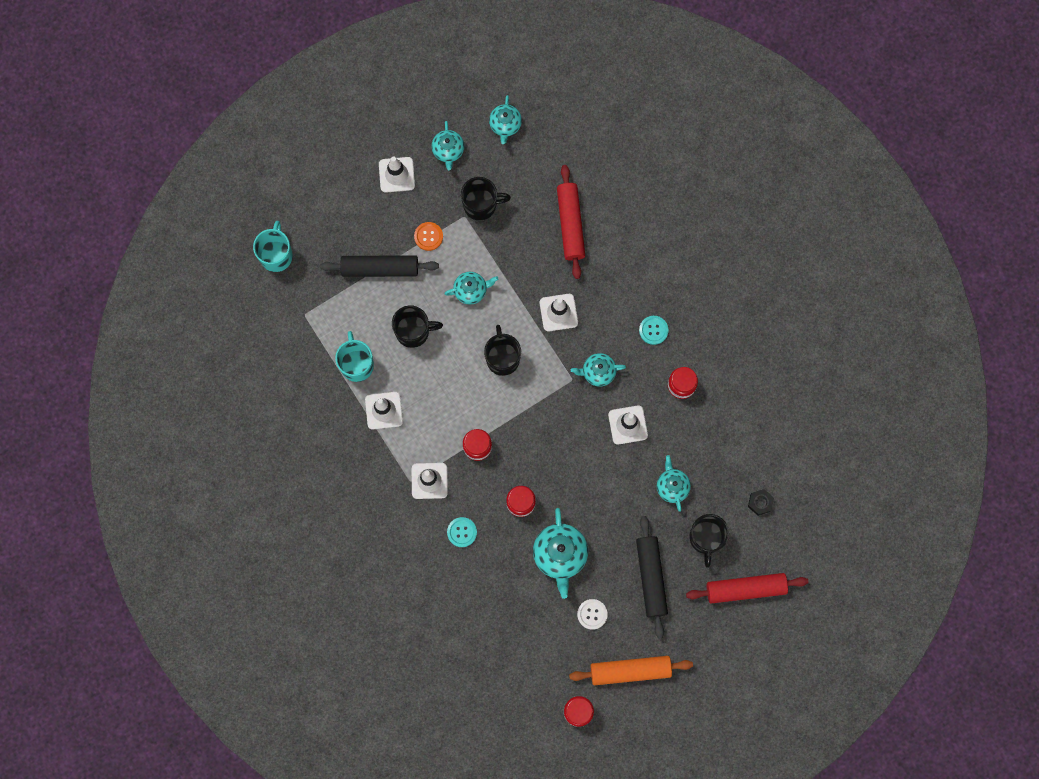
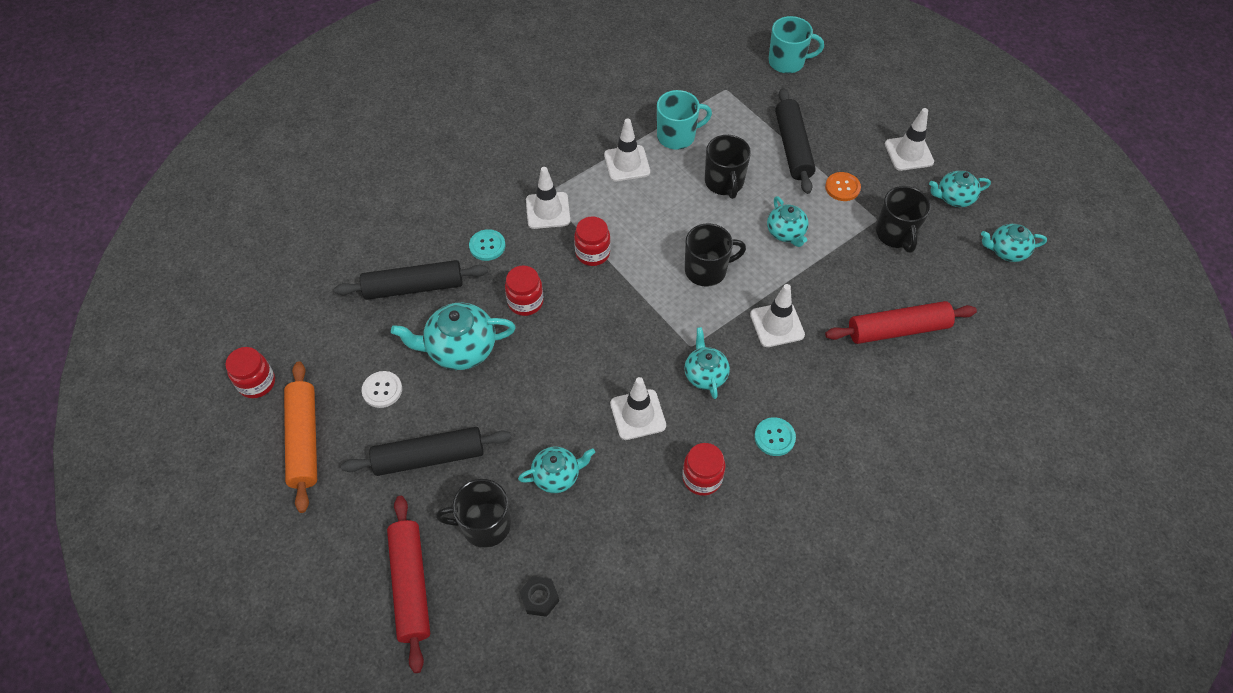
camera: 85 degrees right, 20 degrees down
(498, 592) = (414, 287): none -> black rolling pin

